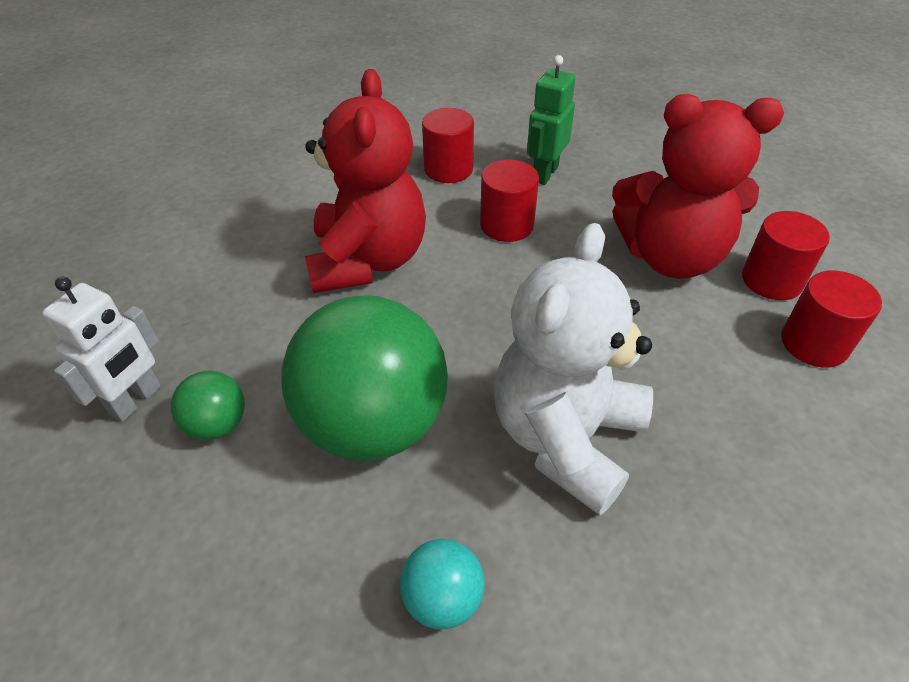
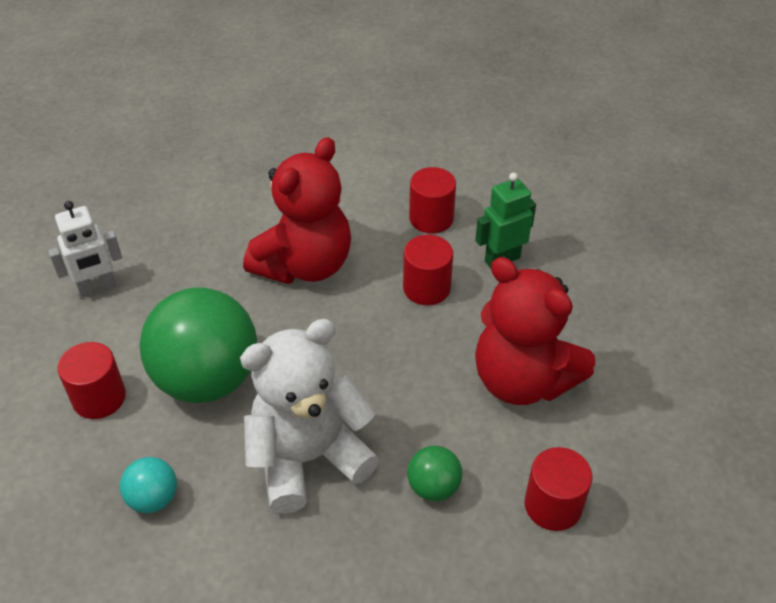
camera: 35 degrees right, 0 degrees up
(218, 424) = (126, 328): green ball -> green ball (433, 487)
(771, 280) = (581, 442): red cylinder -> red cylinder (99, 398)

